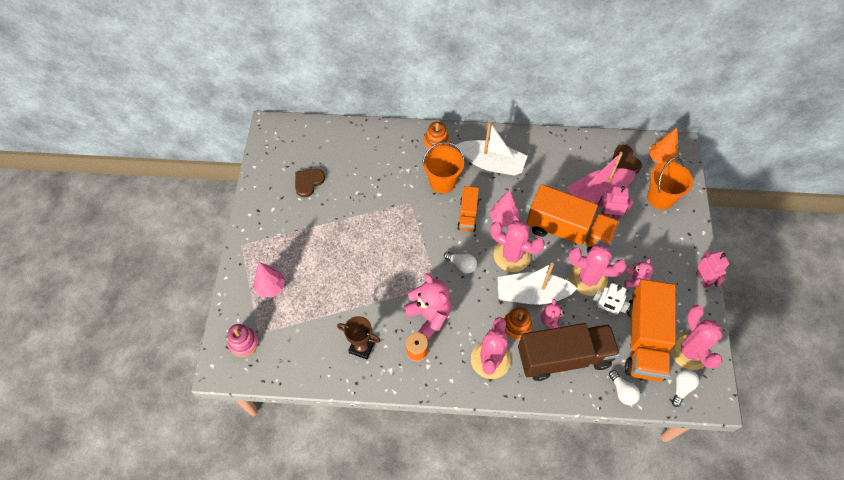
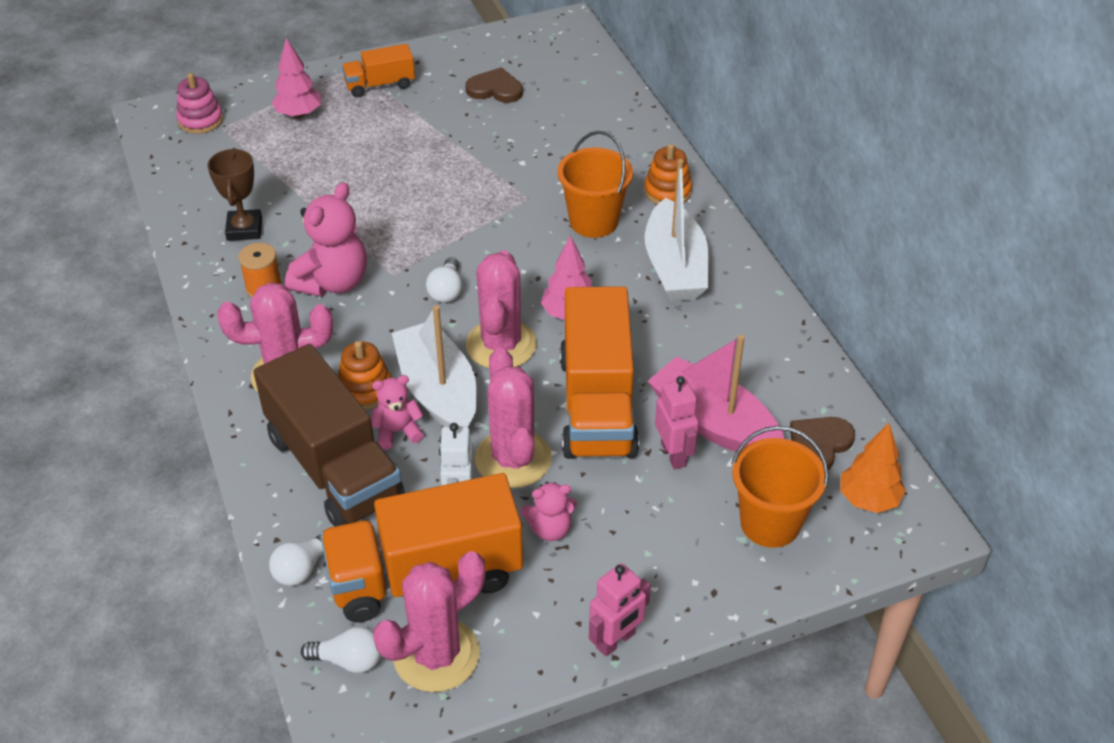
camera: 65 degrees right, 15 degrees down
(468, 215) = (548, 269): orange truck -> orange truck (380, 85)

